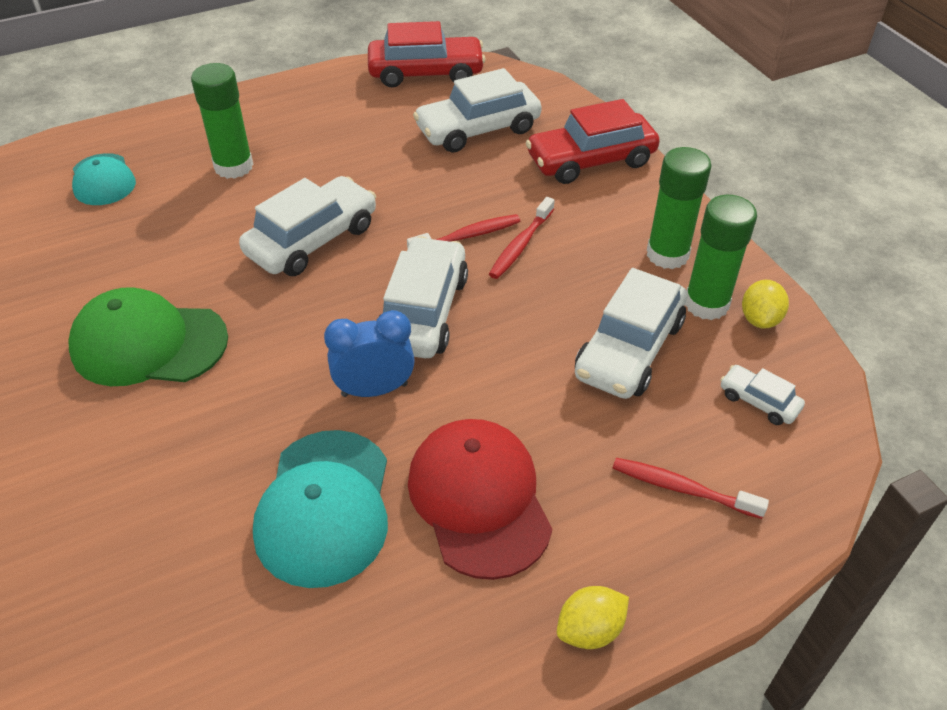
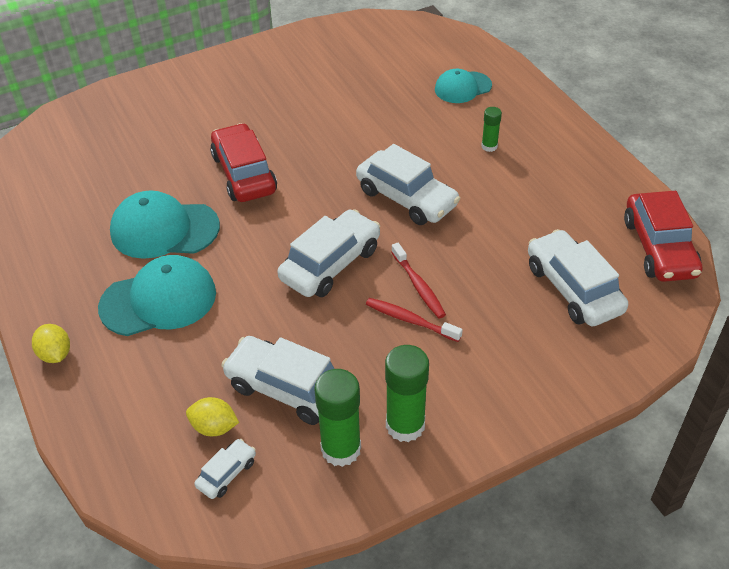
camera: 90 degrees right, 0 degrees up
(149, 344) = (301, 137): green cap -> none
(233, 166) = (489, 146): green glue stick -> green glue stick, size x0.53
(374, 389) = (255, 243): blue clock -> none
(423, 311) = (330, 264): white car -> white car turned 60 degrees counterclockwise
(479, 499) = (158, 300): red cap -> turquoise cap
(591, 160) = (540, 373): red car -> red car (244, 173)
(682, 488) = (150, 412): red toothbrush -> none
(760, 319) = (322, 489): yellow lemon -> yellow lemon (214, 427)

